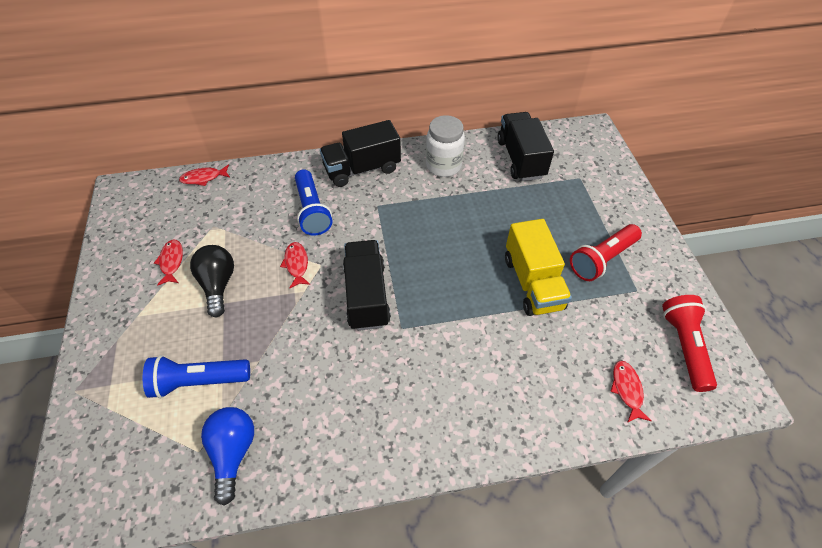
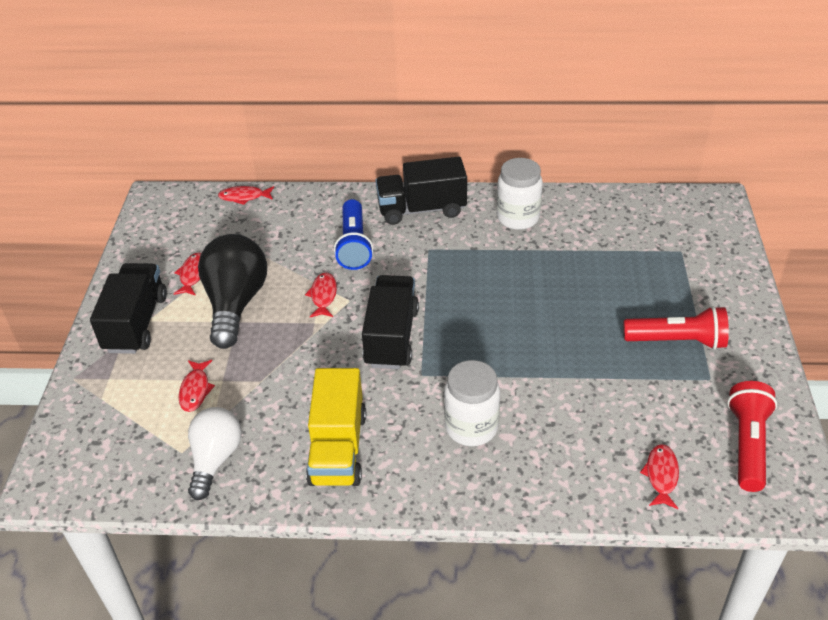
camera: 15 degrees right, 10 degrees down
(198, 381) = (195, 390): blue flashlight -> red fish
(218, 285) = (236, 303): black light bulb -> black light bulb, size x1.51
(233, 453) = (215, 459): blue light bulb -> white light bulb
(458, 373) = (471, 427): none -> white jar
(520, 159) = (614, 221): black truck -> black truck (136, 323)
(532, 283) = (585, 353): yellow truck -> yellow truck (338, 448)
(601, 259) = (678, 341): red flashlight -> red flashlight turned 150 degrees counterclockwise

